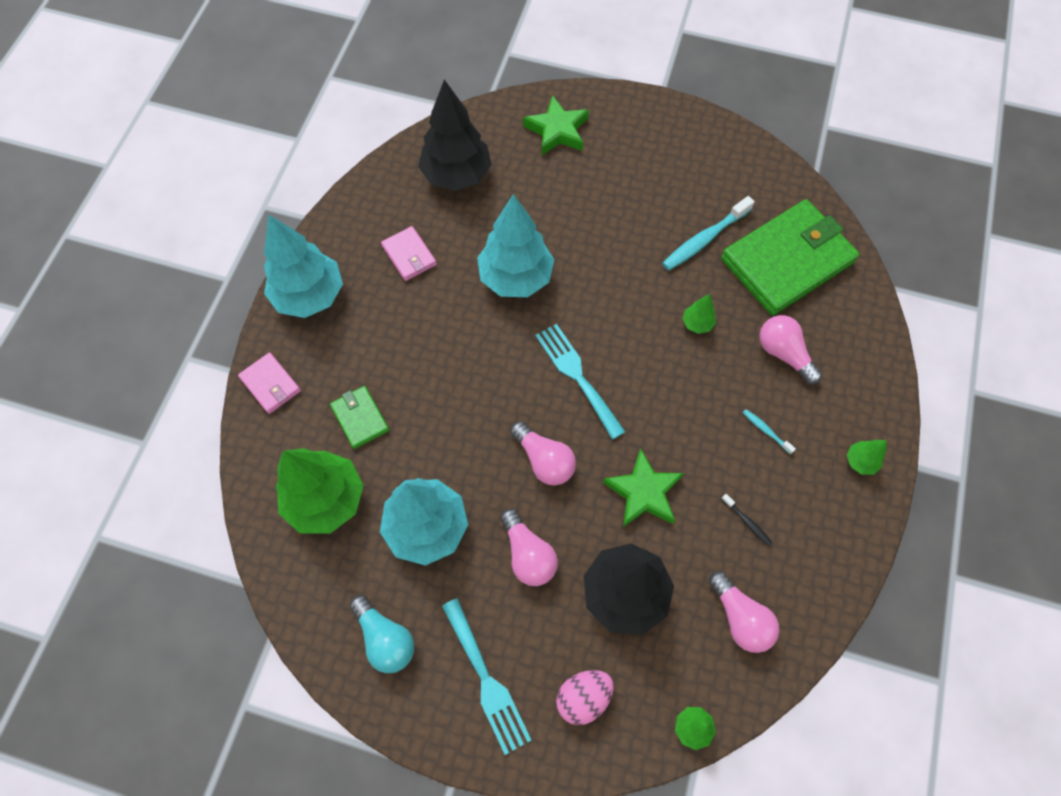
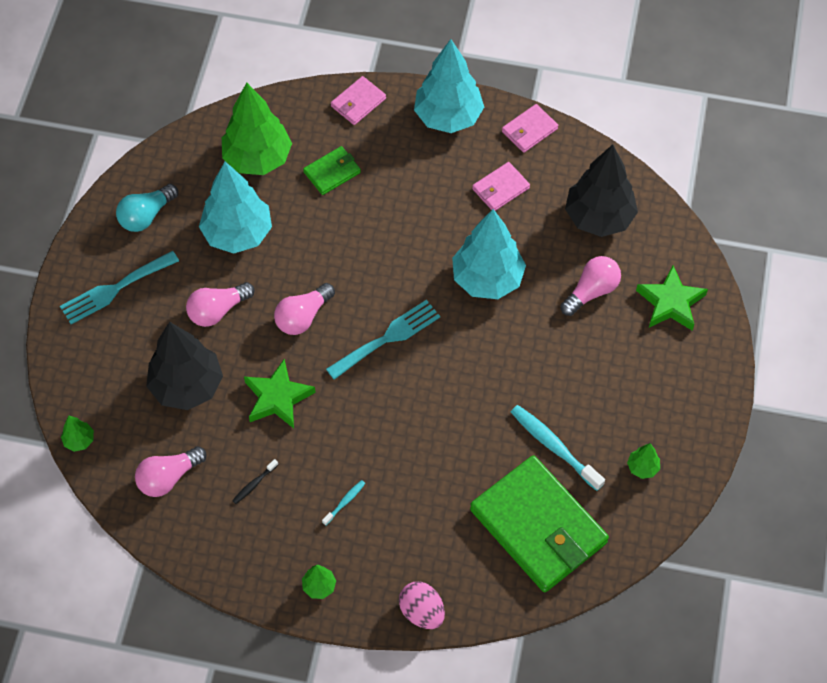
camera: 85 degrees right, 5 degrees down
(342, 223) = (529, 130): none -> pink wallet
(583, 697) = (102, 359): pink egg -> pink egg (422, 612)
(697, 323) = (454, 440): green tree -> green tree (642, 467)
(784, 354) = (428, 520): pink light bulb -> pink light bulb (591, 291)

